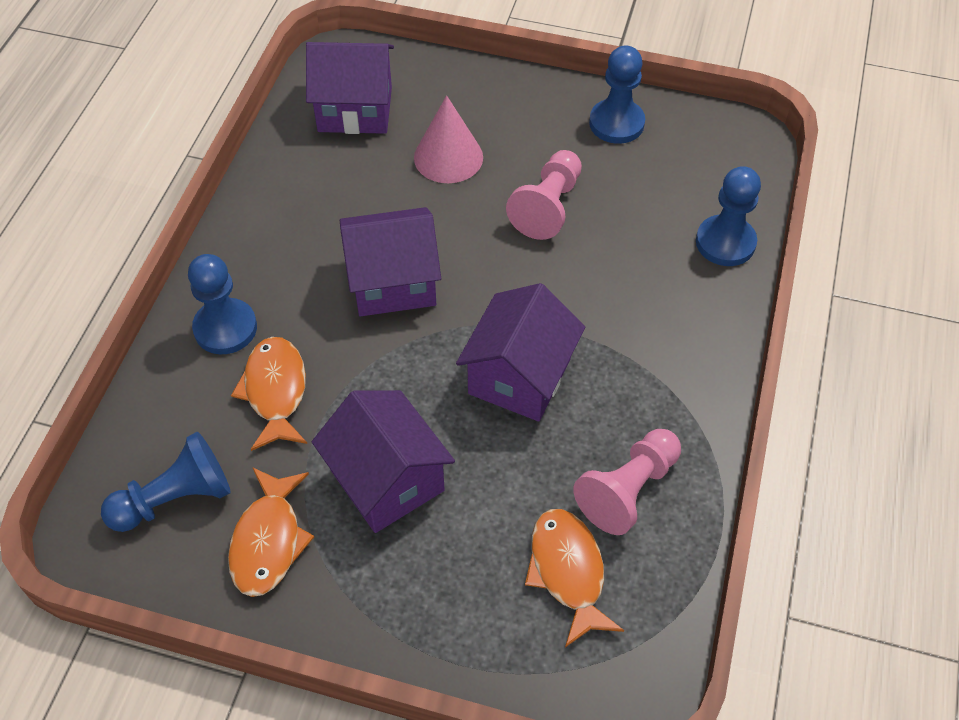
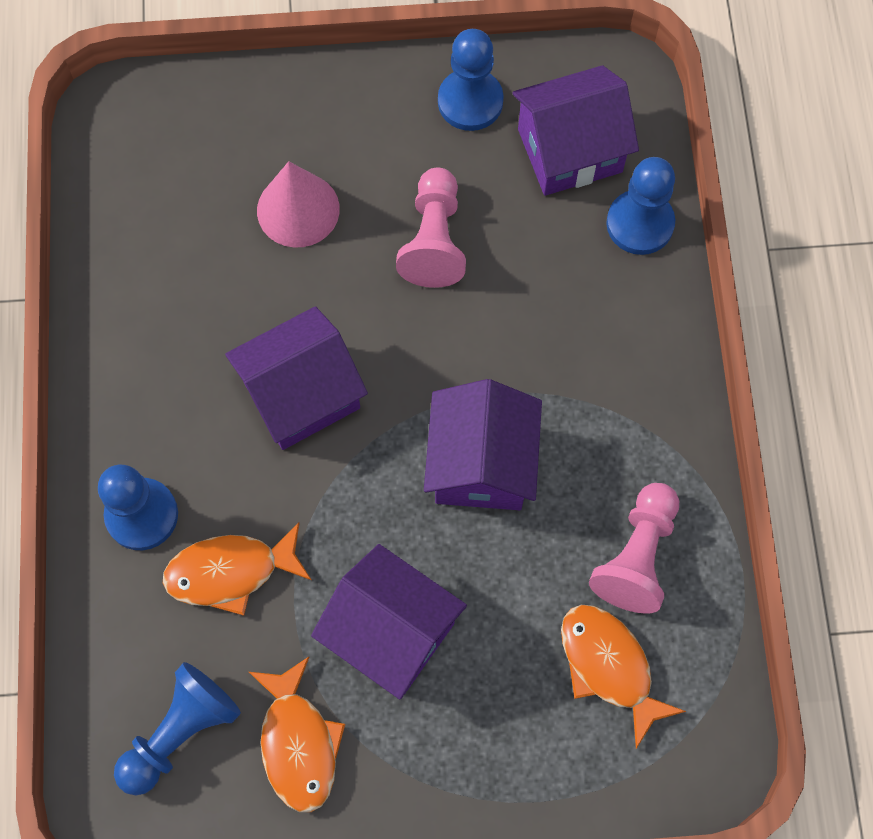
camera: 20 degrees left, 15 degrees up
(275, 391) = (230, 572): orange fish -> orange fish turned 75 degrees counterclockwise
(355, 109) = (163, 178): purple house -> purple house (570, 150)

